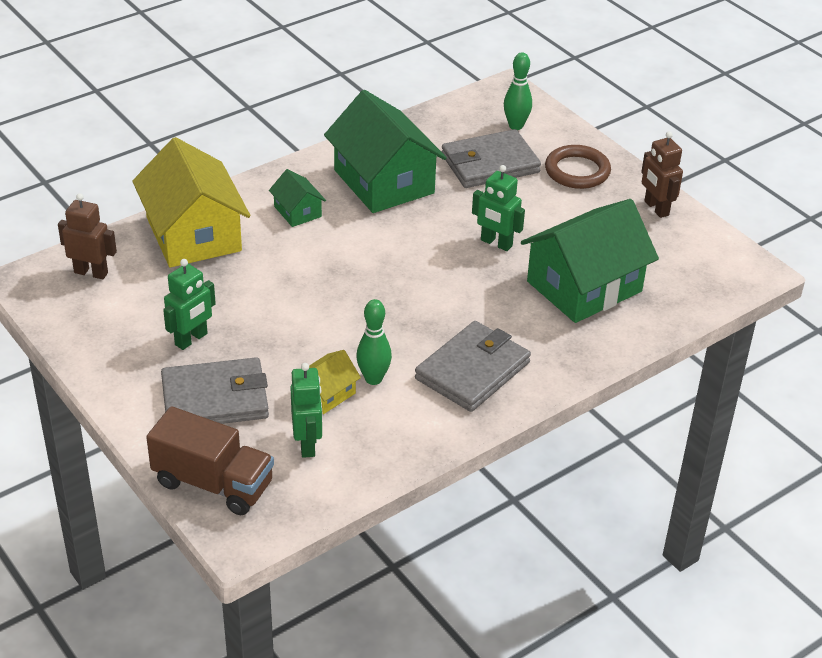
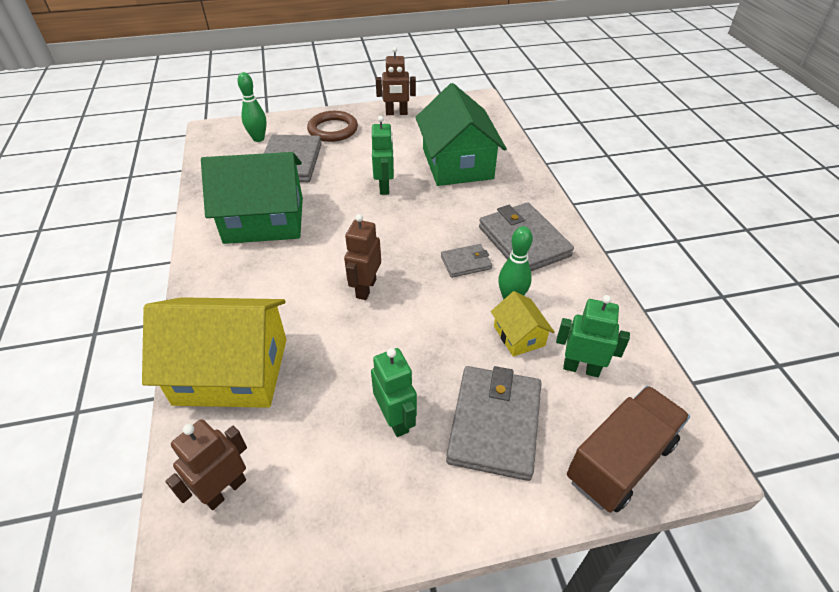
camera: 65 degrees left, 5 degrees up
(297, 211) = (259, 283): green house -> none
(330, 277) = (365, 288): none -> brown robot
(409, 335) = (466, 263): none -> grey wallet
(496, 243) = (385, 187): green robot -> green robot turned 60 degrees counterclockwise

